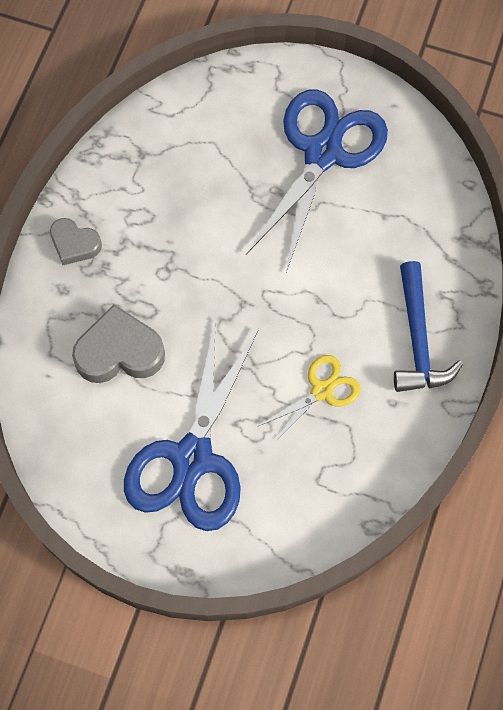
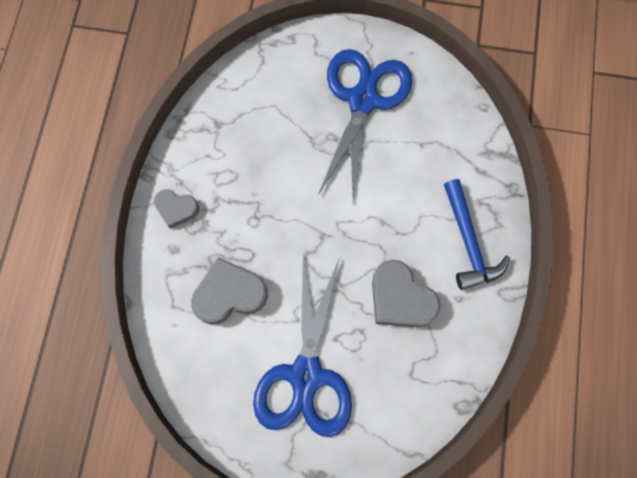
camera: 10 degrees left, 5 degrees up
(322, 390) = (400, 298): yellow scissors -> grey heart

